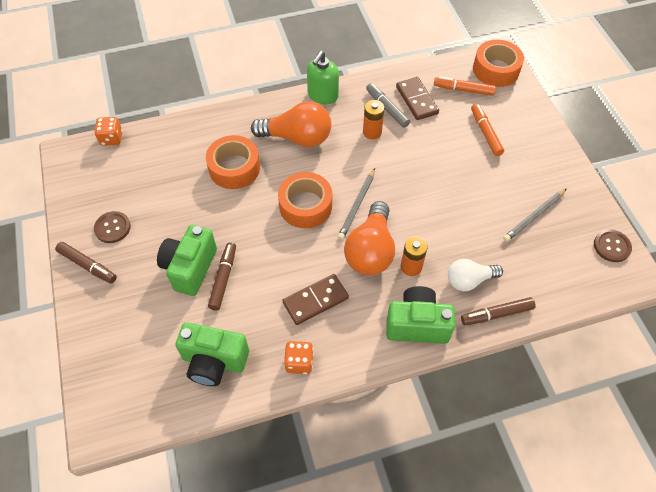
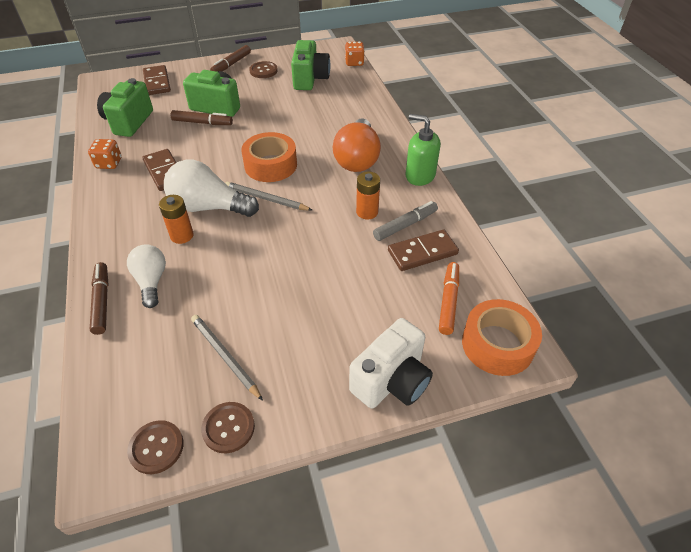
camera: 90 degrees right, 10 degrees down
(119, 349) = (157, 82): none -> brown domino
(234, 168) = (319, 123): orange tape -> none
(370, 250) = (209, 207): orange light bulb -> white light bulb
(417, 324) = (115, 237): green camera -> green camera (310, 79)
(485, 133) = (370, 318): orange marker -> none
(534, 123) = (391, 381): none -> white camera
(588, 208) = (228, 428): none -> brown button

